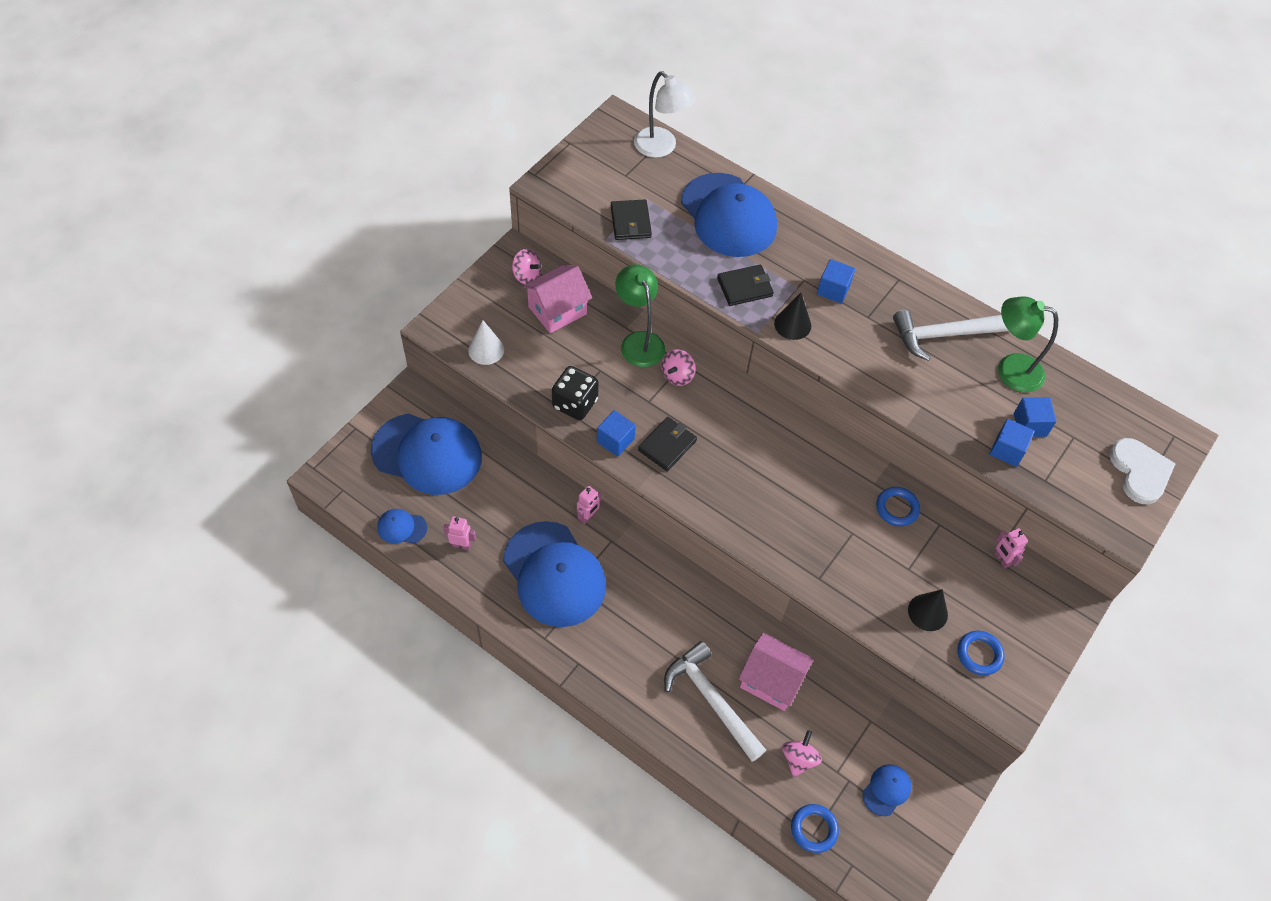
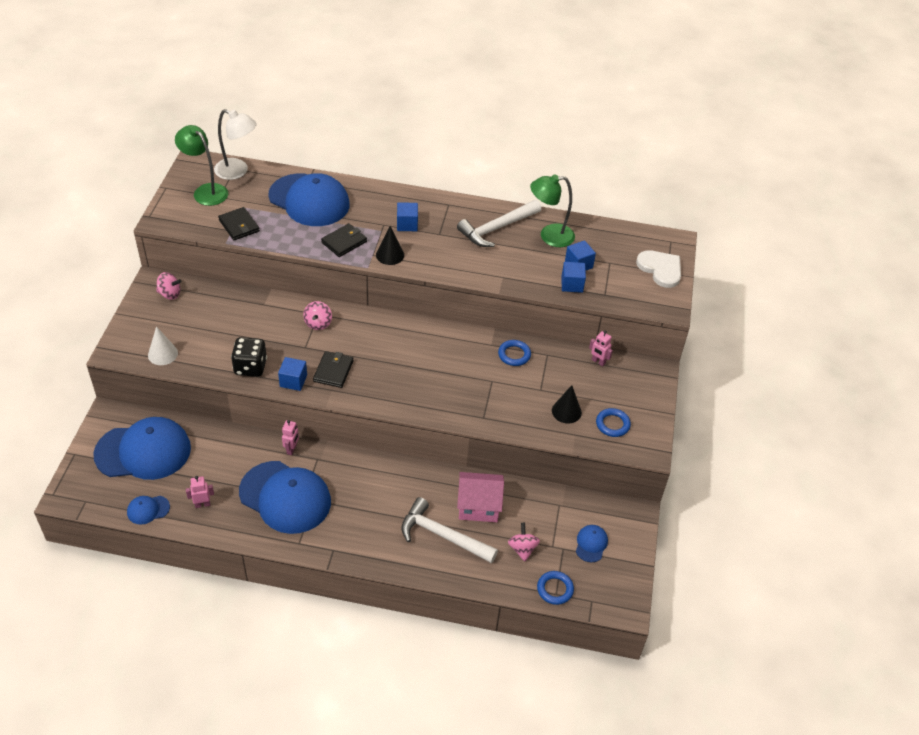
camera: 25 degrees left, 10 degrees down
(557, 310) = (205, 310): pink house -> none
(639, 341) = (278, 310): green lamp -> green lamp (206, 191)

